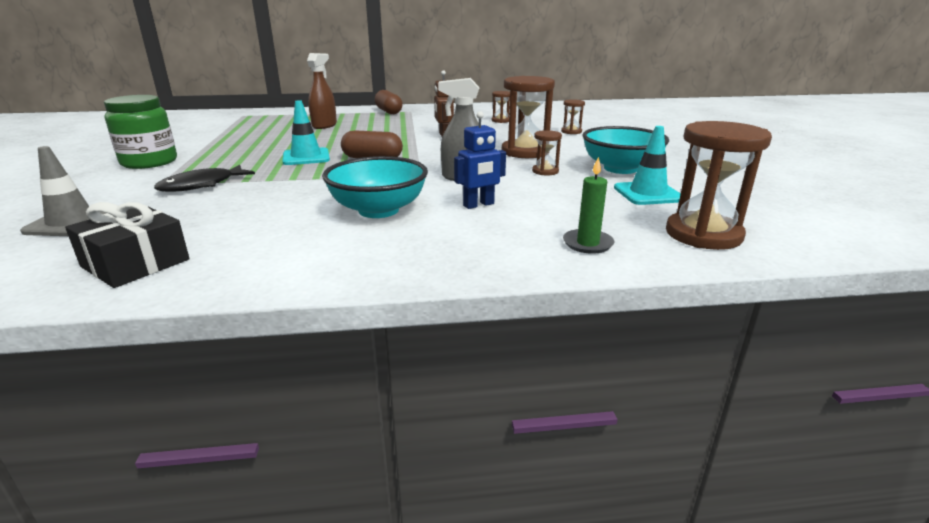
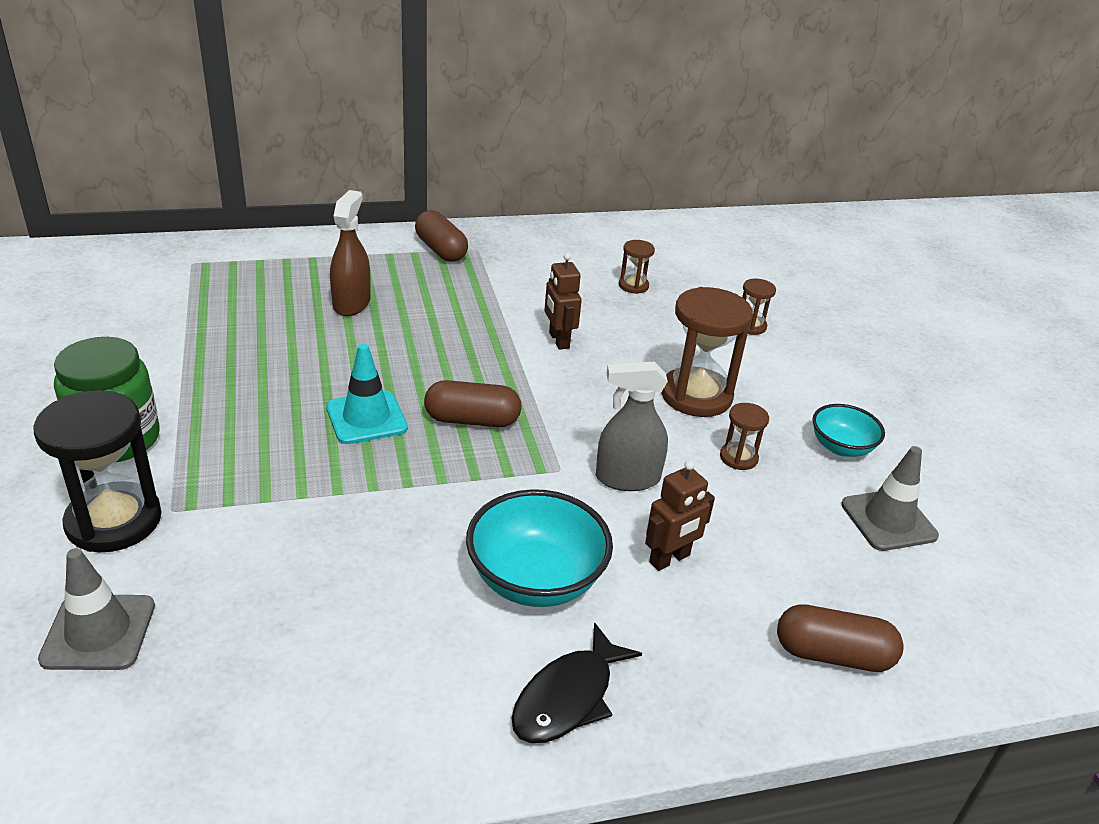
camera: 10 degrees left, 10 degrees up
(121, 186) = (114, 521): none -> black hourglass
(135, 263) = (255, 734): black gift -> none
(202, 185) = (242, 513): black fish -> black fish (568, 697)
(479, 205) = (670, 559): blue robot -> brown robot
(587, 244) = (832, 655): green candle -> brown capsule
(620, 168) = (841, 447): turquoise bowl -> turquoise bowl, size x0.60
(648, 194) = (888, 520): turquoise traffic cone -> grey traffic cone
(703, 234) = (969, 625): brown hourglass -> none

